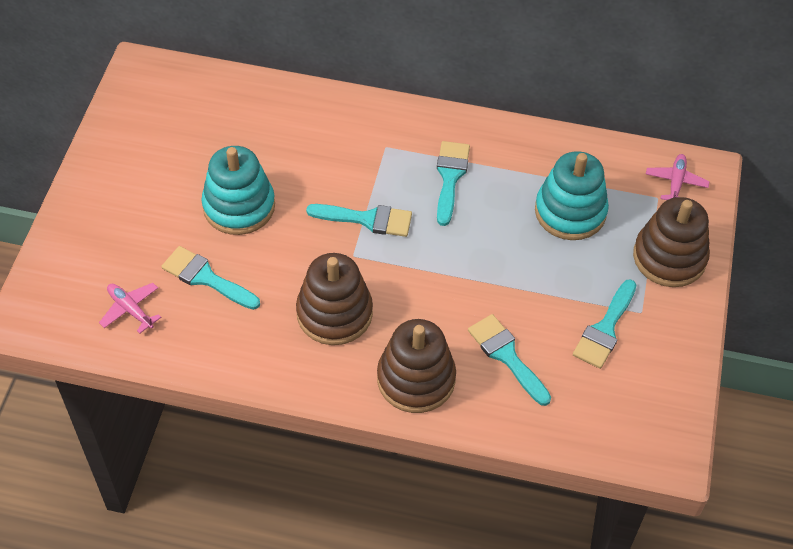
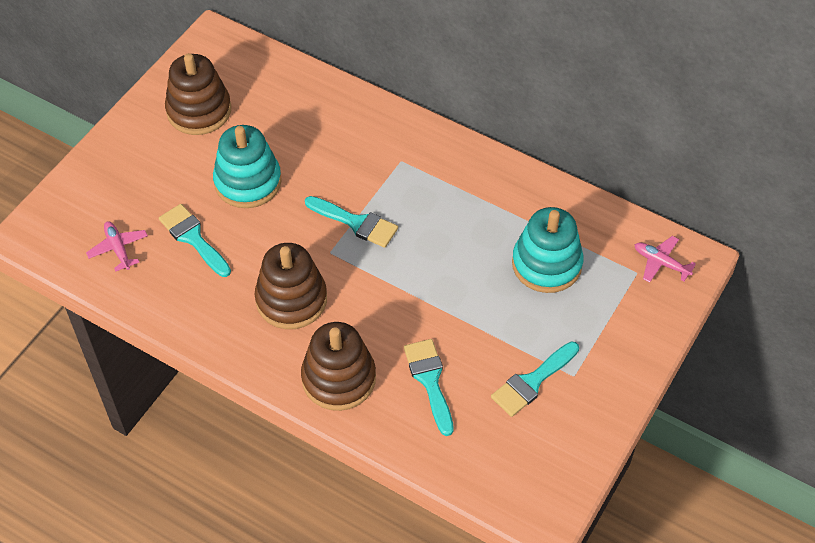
camera: 20 degrees right, 0 degrees up
(450, 177) = (448, 203): turquoise brush -> none
(669, 257) = (623, 332): brown stacking toy -> brown stacking toy (199, 111)
(675, 182) = (661, 263): pink plane -> pink plane turned 90 degrees counterclockwise

